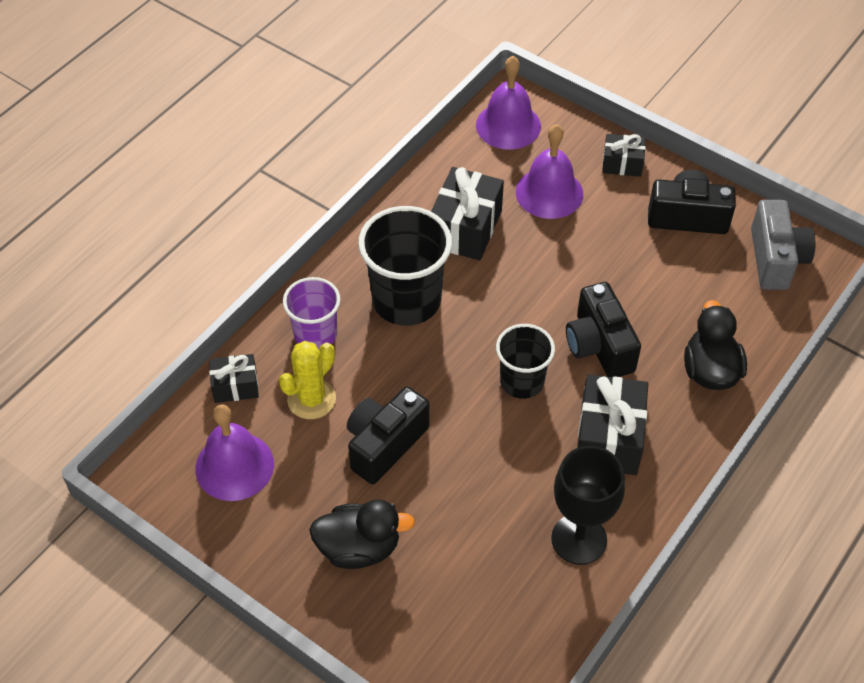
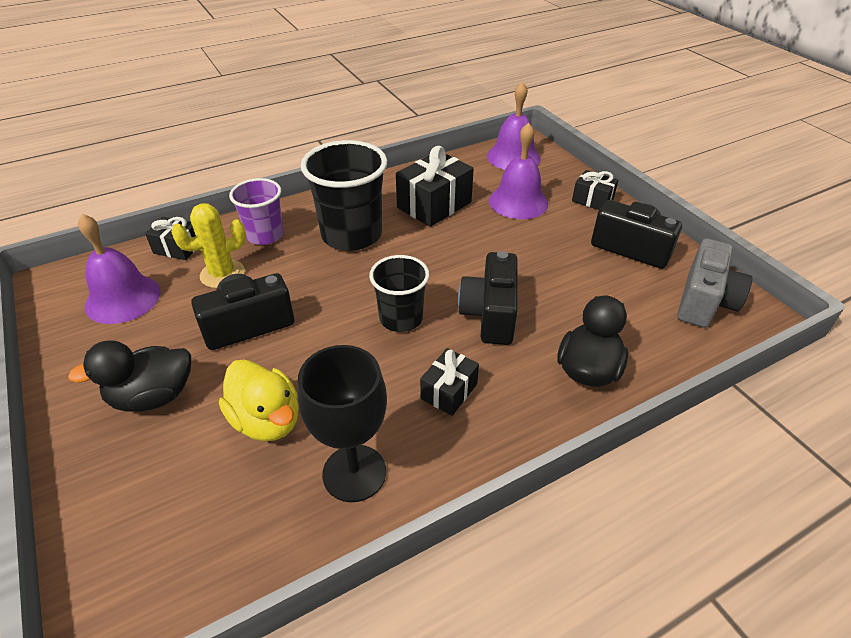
camera: 25 degrees right, 10 degrees down
(359, 548) = (153, 396): black duck -> black duck turned 135 degrees clockwise
(476, 526) = (267, 420): none -> yellow duck
(608, 438) = (449, 391): black gift -> black gift, size x0.58

